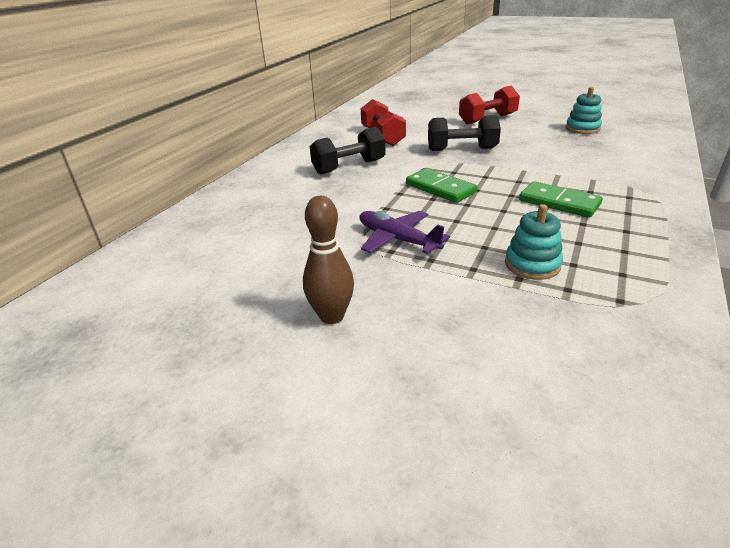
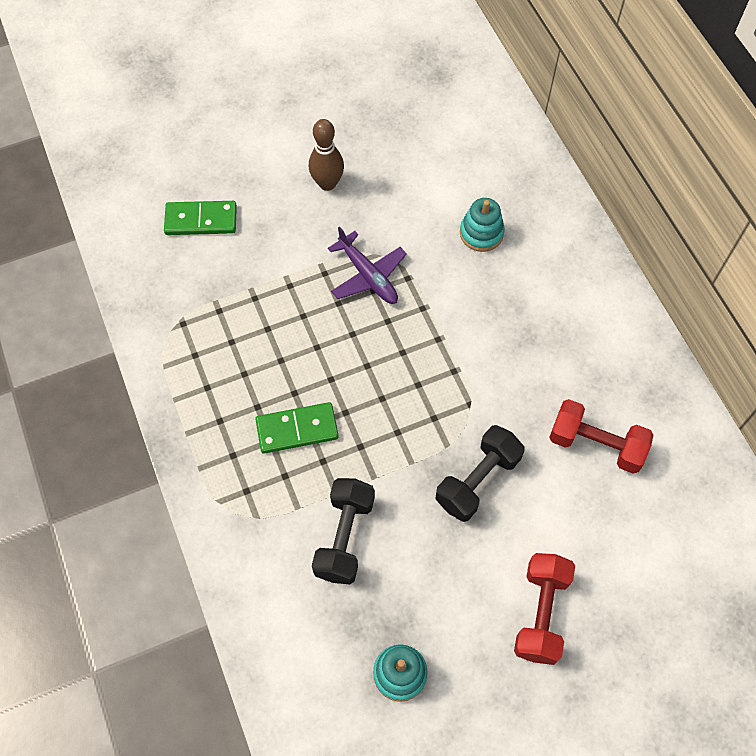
camera: 130 degrees right, 30 degrees up
(349, 167) = (538, 347): black dumbbell -> black dumbbell (344, 537)
(398, 240) = (368, 276): purple plane -> purple plane turned 60 degrees clockwise
(440, 188) = (413, 374): green domino -> green domino (201, 220)
(532, 264) = (257, 319): turquoise stacking toy -> turquoise stacking toy (481, 233)

